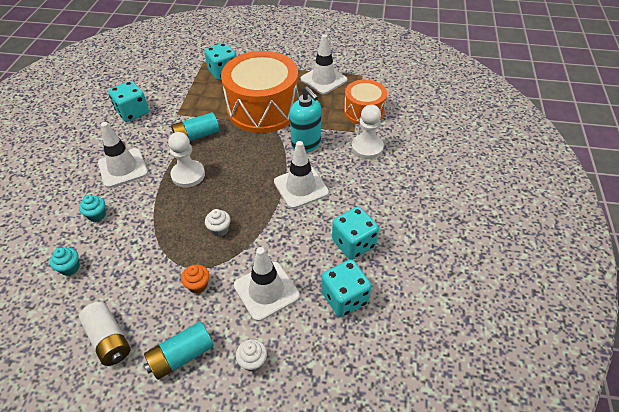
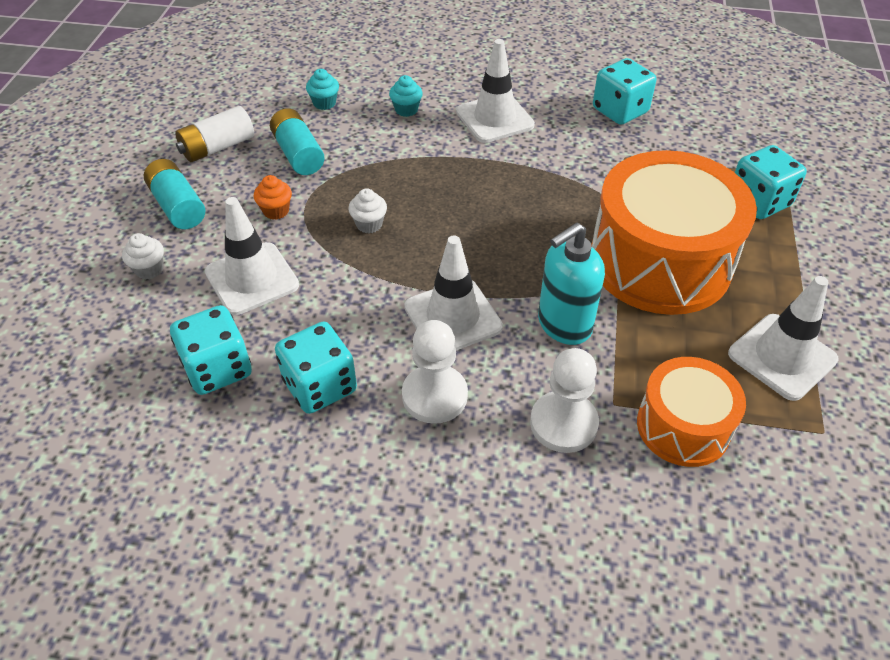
camera: 90 degrees right, 0 degrees up
(188, 175) = (481, 183): white pawn -> white pawn (434, 396)
(196, 136) = (572, 183): turquoise battery -> turquoise battery (298, 154)

